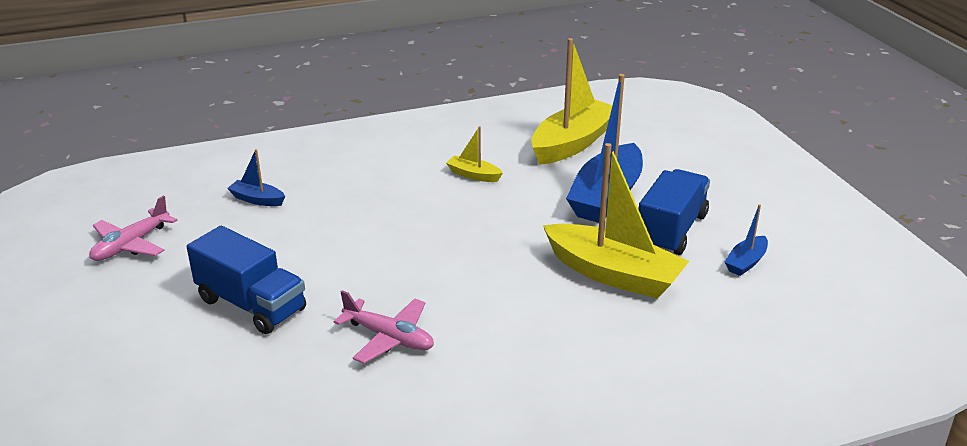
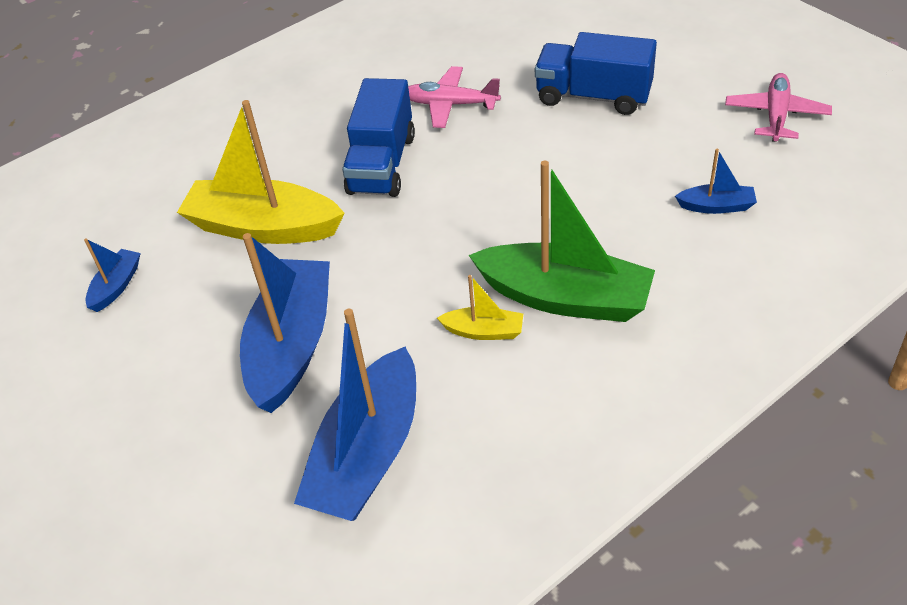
camera: 165 degrees right, 15 degrees up
(409, 178) = (564, 297): none -> green boat
(572, 143) = (368, 454): yellow boat -> blue boat
(671, 231) = (203, 309): blue truck -> blue truck (382, 164)

